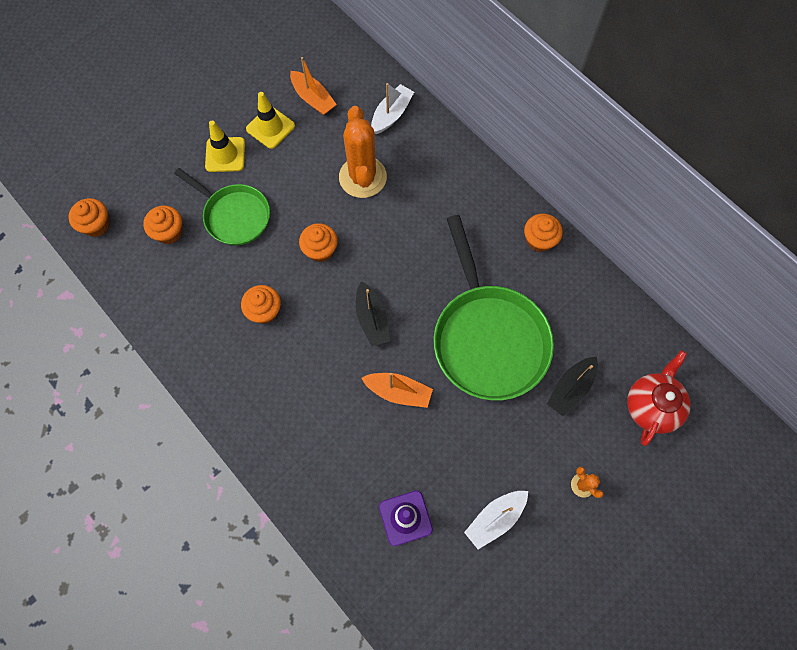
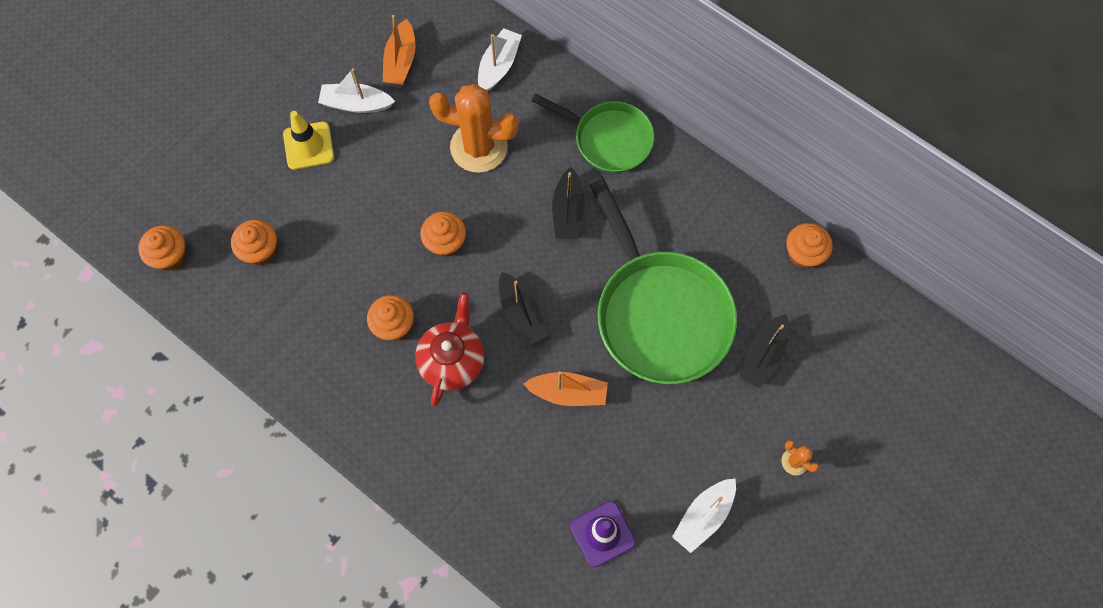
camera: 10 degrees left, 0 degrees up
(234, 215) = (334, 217): green pan -> green pan (608, 139)
(270, 127) = (356, 104): yellow traffic cone -> white boat
(313, 98) = (401, 60): orange boat -> orange boat turned 60 degrees clockwise
(362, 177) = (479, 147): orange cactus -> orange cactus turned 60 degrees counterclockwise
(426, 241) = (568, 211): none -> black boat
(539, 240) = (698, 189): orange cupcake -> orange cupcake (803, 253)
(651, 406) = (857, 359): red teapot -> red teapot (452, 360)

